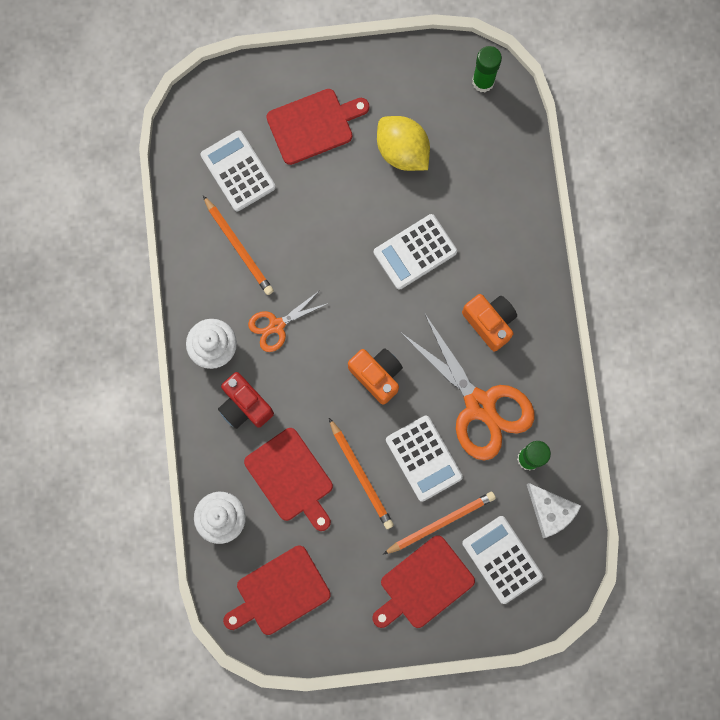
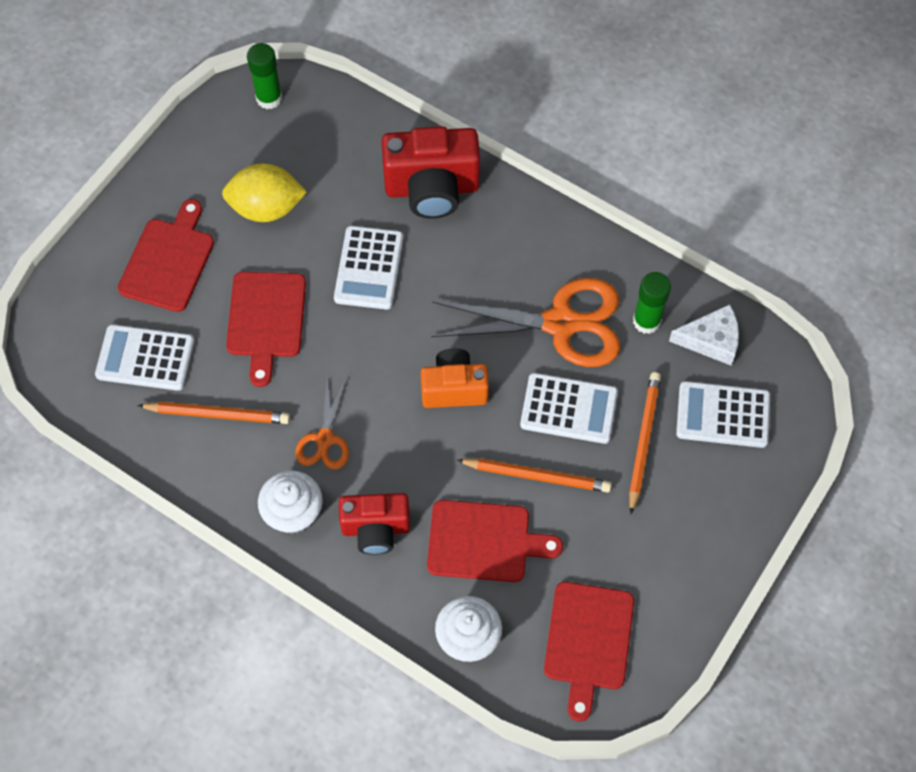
camera: 50 degrees left, 15 degrees down
(424, 584) = (690, 501): red cutting board -> red cutting board (266, 319)
(489, 322) = (491, 257): orange camera -> none
(507, 243) = (432, 189): none -> red camera

